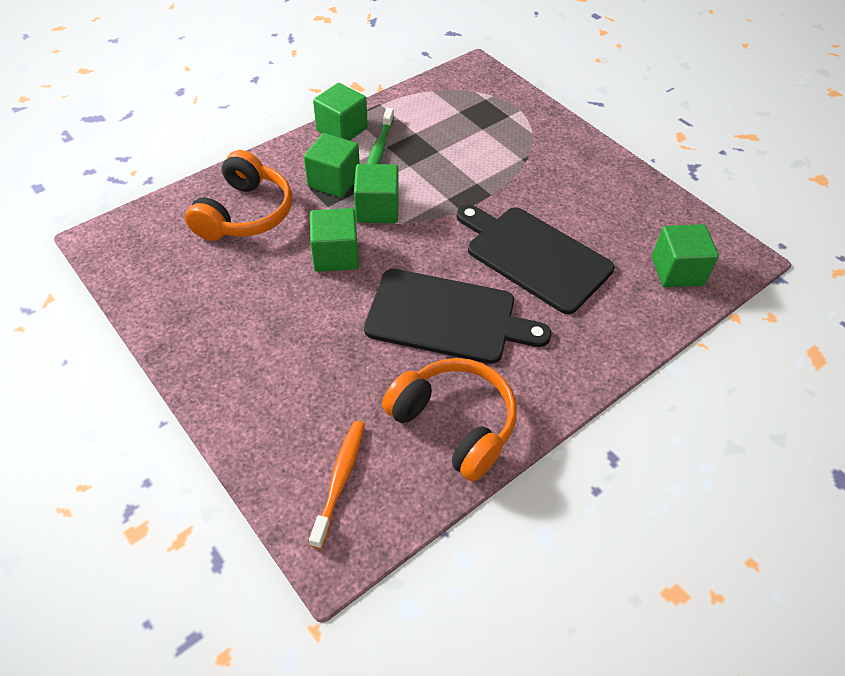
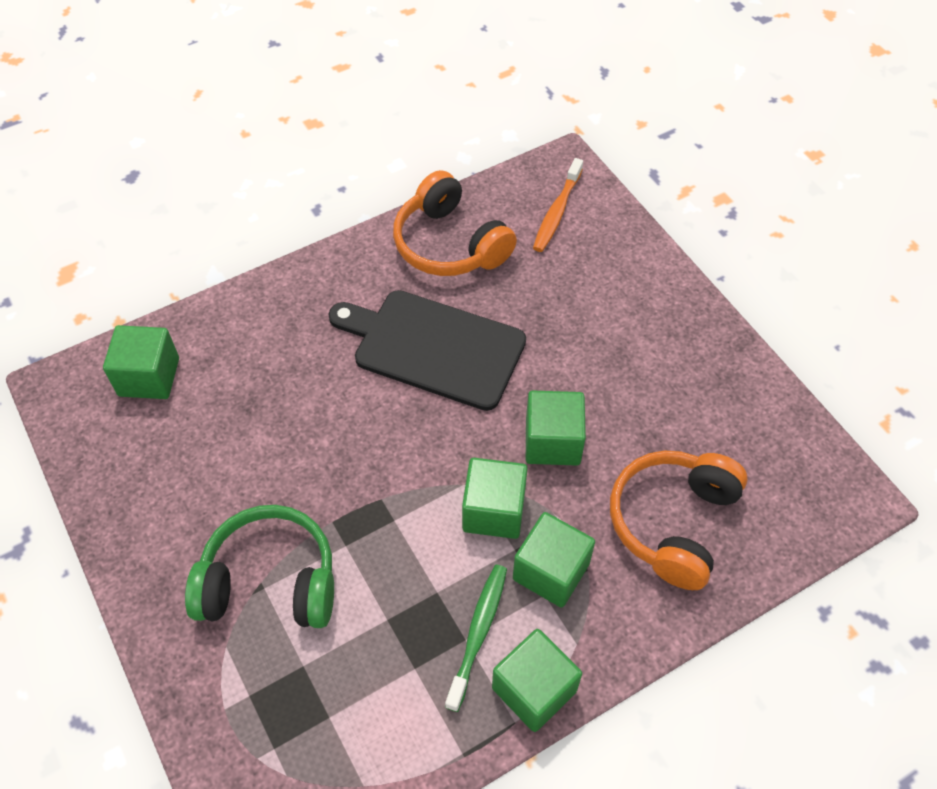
camera: 170 degrees left, 5 degrees up
(519, 162) = (270, 581): none -> green headphones
(534, 256) = (309, 415): black cutting board -> none

